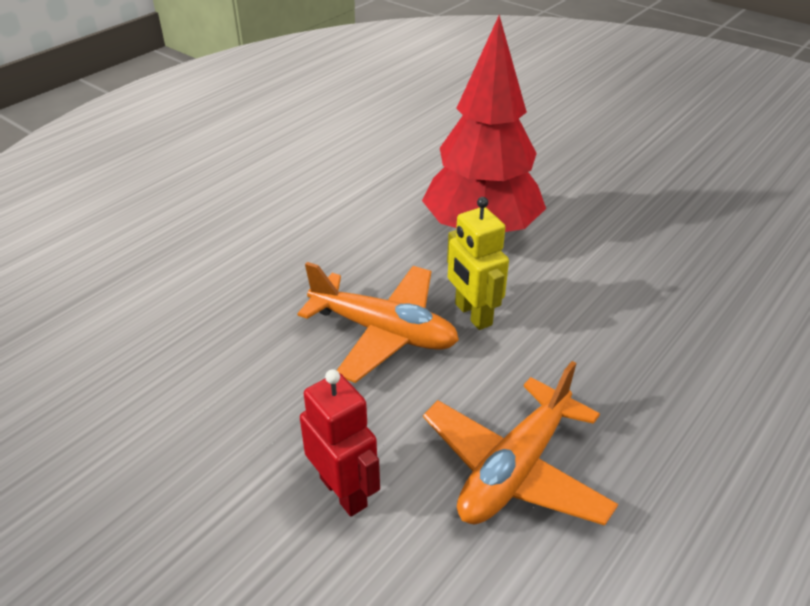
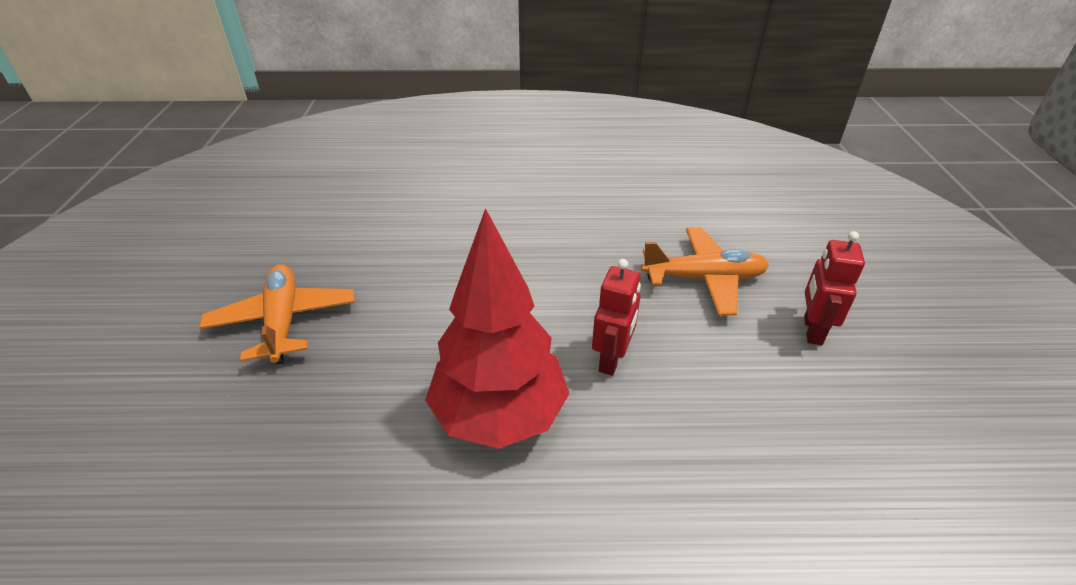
camera: 130 degrees left, 0 degrees up
(383, 332) = (690, 397): orange plane -> orange plane (283, 321)
(472, 314) = (612, 359): yellow robot -> red robot

